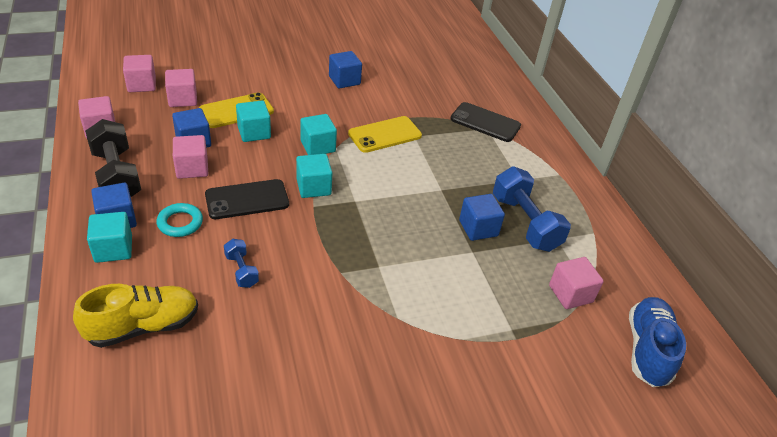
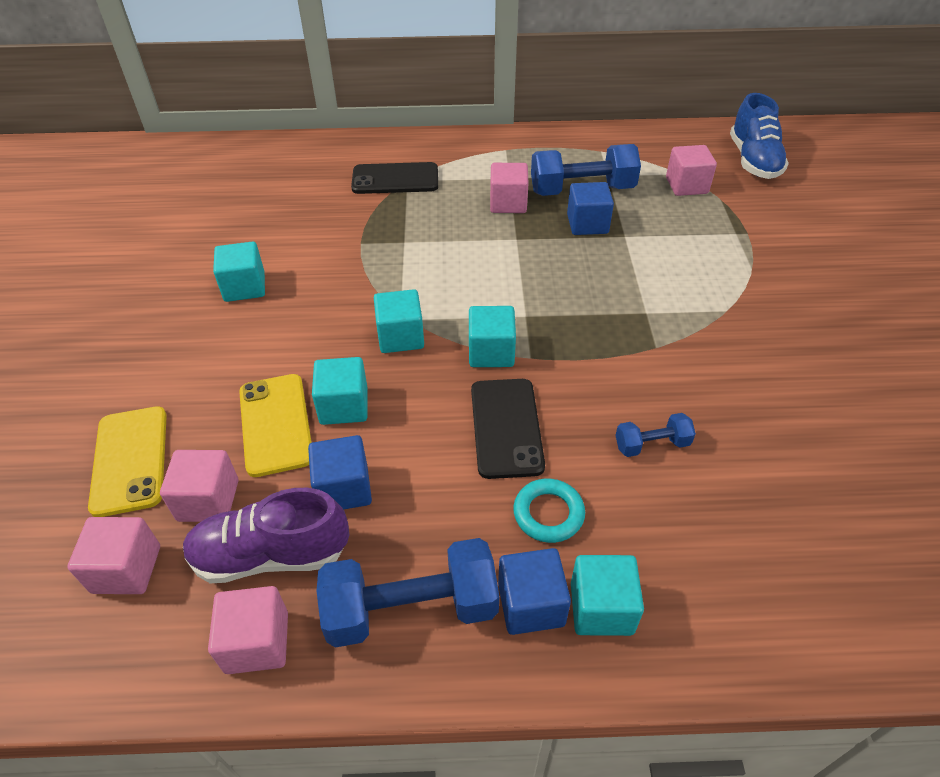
camera: 70 degrees left, 5 degrees up
(116, 175) = (411, 609): black dumbbell -> blue dumbbell
(143, 326) = (760, 564): yellow shoe -> none
(150, 124) = (271, 555): none -> purple shoe
(192, 168) = (417, 493): pink cube -> pink cube (508, 203)
(344, 80) = (244, 287): blue cube -> turquoise cube
(385, 135) = (393, 267): yellow phone -> yellow phone (130, 460)
(485, 122) = (395, 179): black phone -> black phone turned 45 degrees clockwise
(647, 350) = (753, 161): blue shoe -> blue shoe turned 120 degrees counterclockwise

